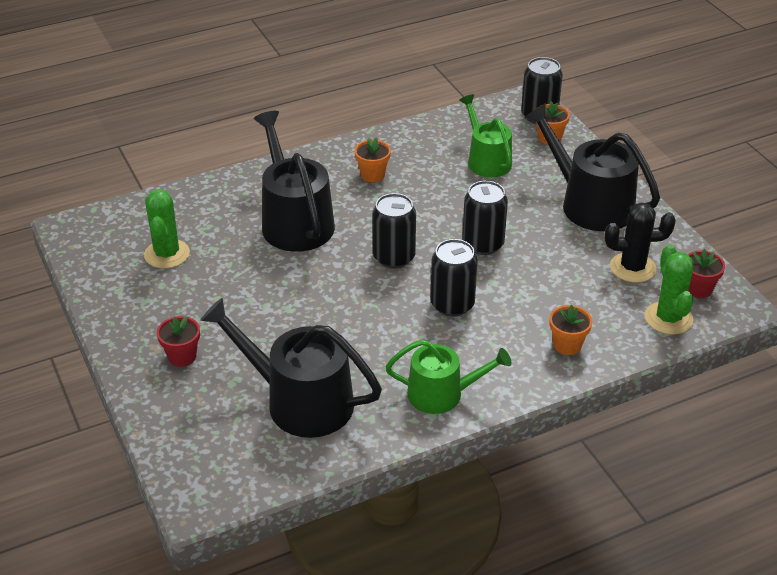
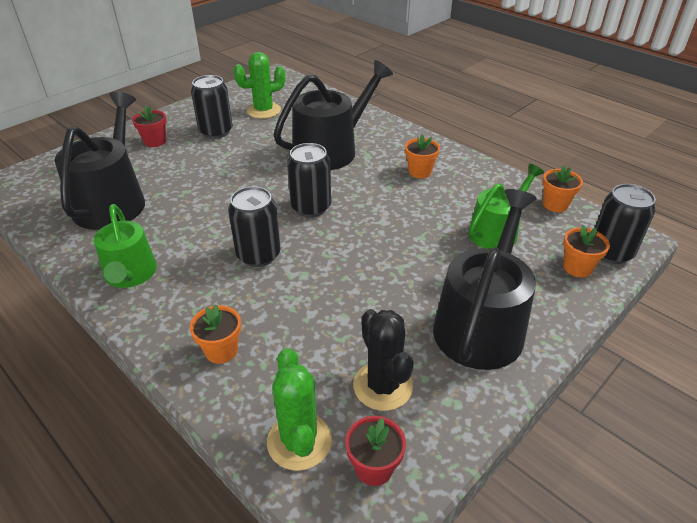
camera: 70 degrees right, 0 degrees up
(467, 118) = (555, 205): none -> orange flower pot
(483, 244) = (359, 256): black can -> black can (216, 132)
(668, 318) = (299, 441): green cactus -> green cactus turned 75 degrees counterclockwise

